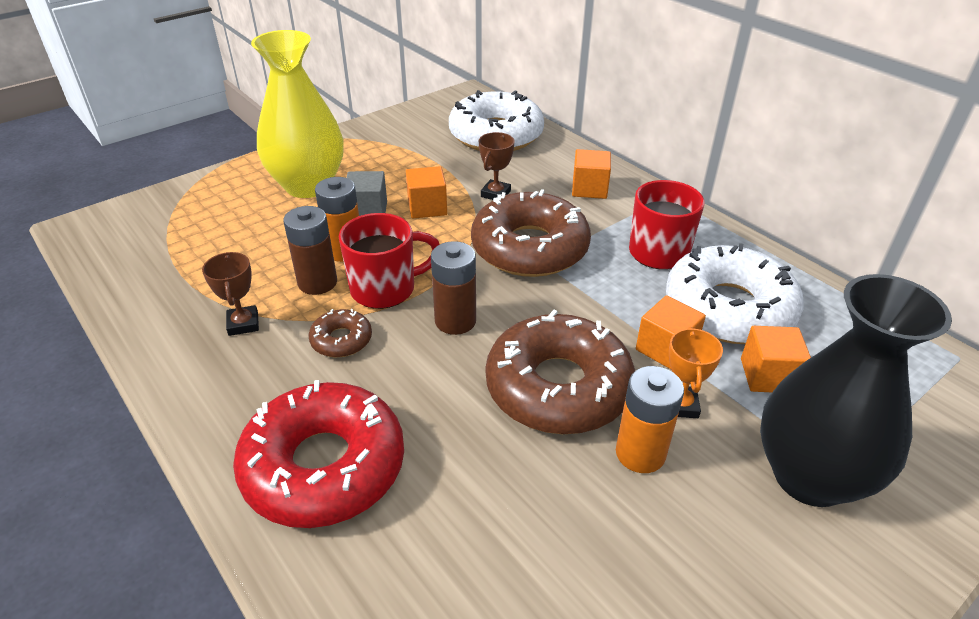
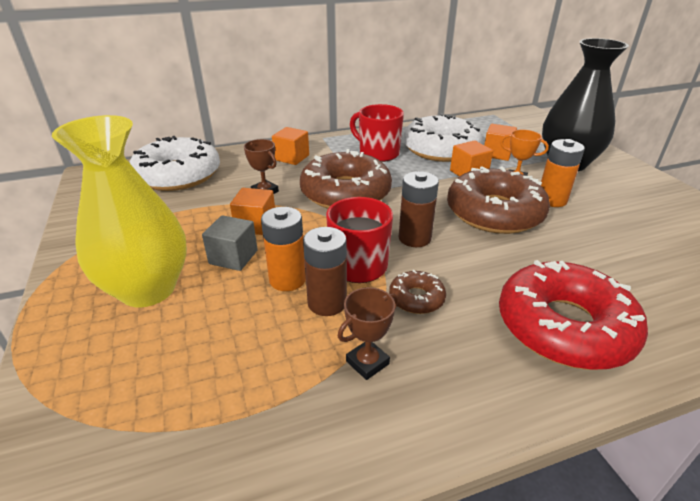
camera: 70 degrees left, 5 degrees down
(243, 324) = (367, 362): brown trophy -> brown trophy turned 45 degrees counterclockwise

